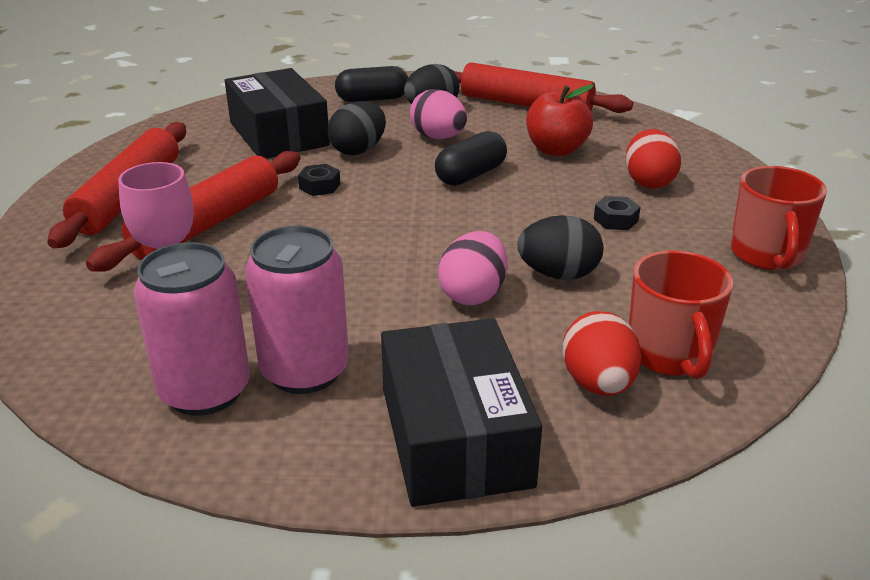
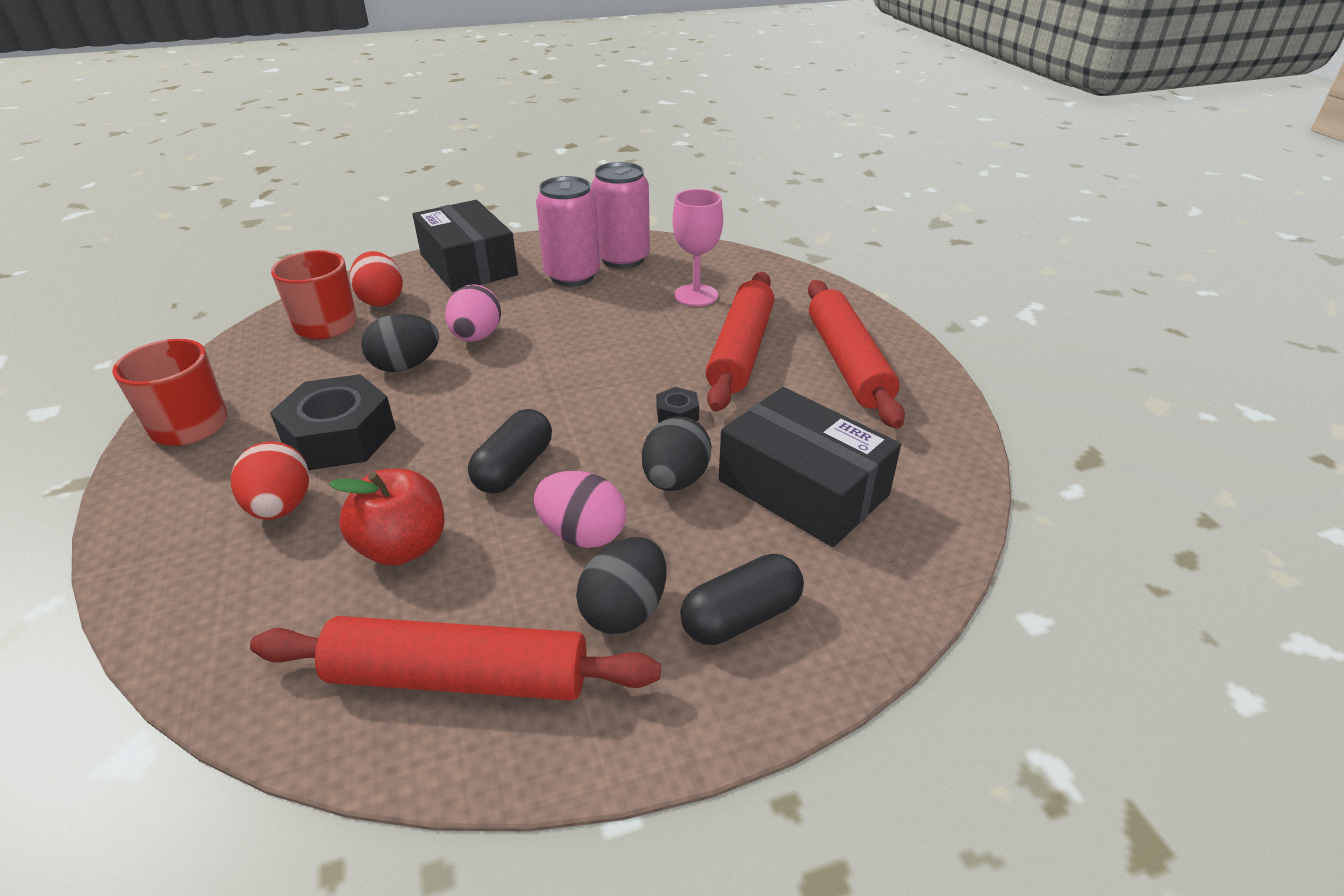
camera: 160 degrees right, 5 degrees up
(615, 220) = (339, 436): black nut -> black nut, size x2.24

